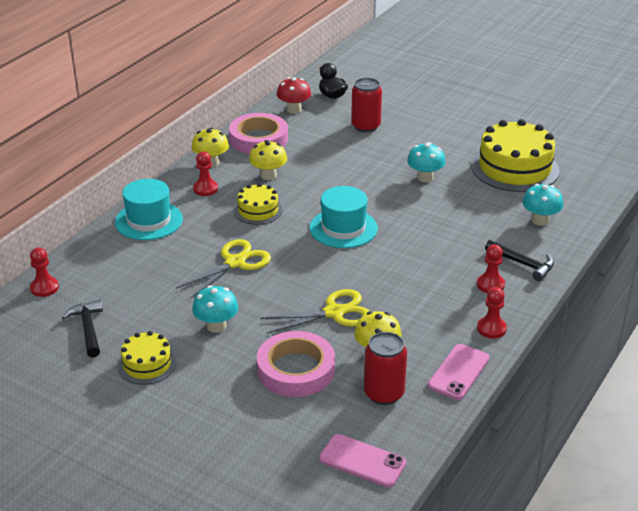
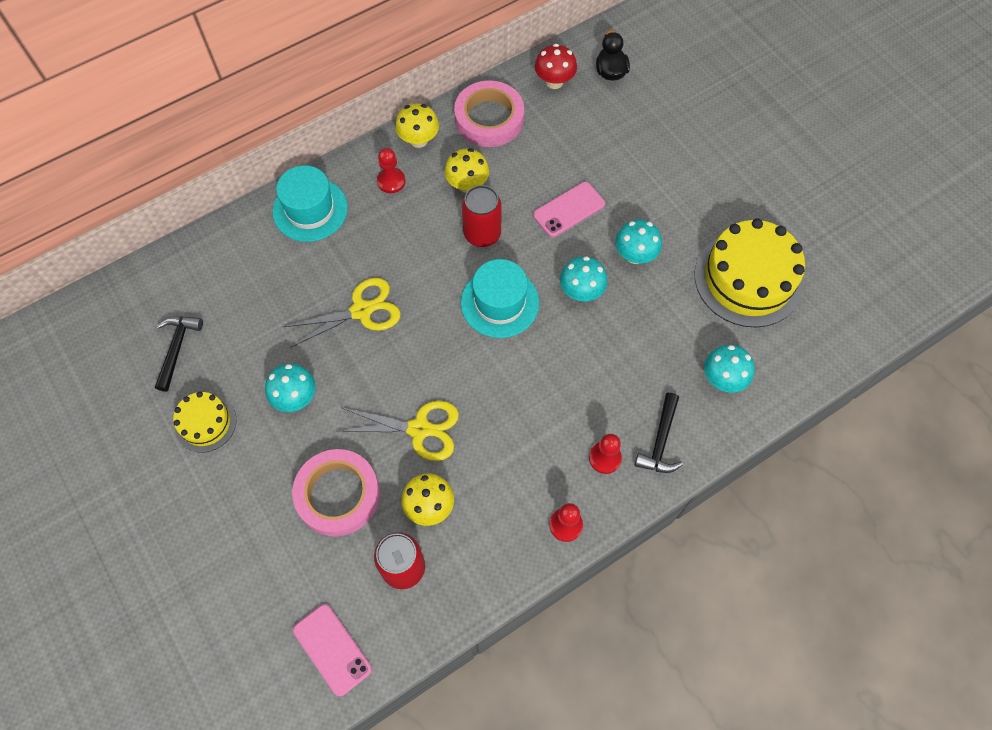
camera: 25 degrees right, 30 degrees up
(44, 288) = (165, 271): red pawn -> none
(258, 210) = (426, 238): yellow cake -> none
(365, 126) = (618, 141): red can -> red can (482, 234)
(401, 206) = (581, 292): none -> turquoise mushroom
(458, 372) = (494, 572): pink phone -> pink phone (569, 210)
(523, 264) = (660, 441): black hammer -> black hammer turned 45 degrees clockwise

